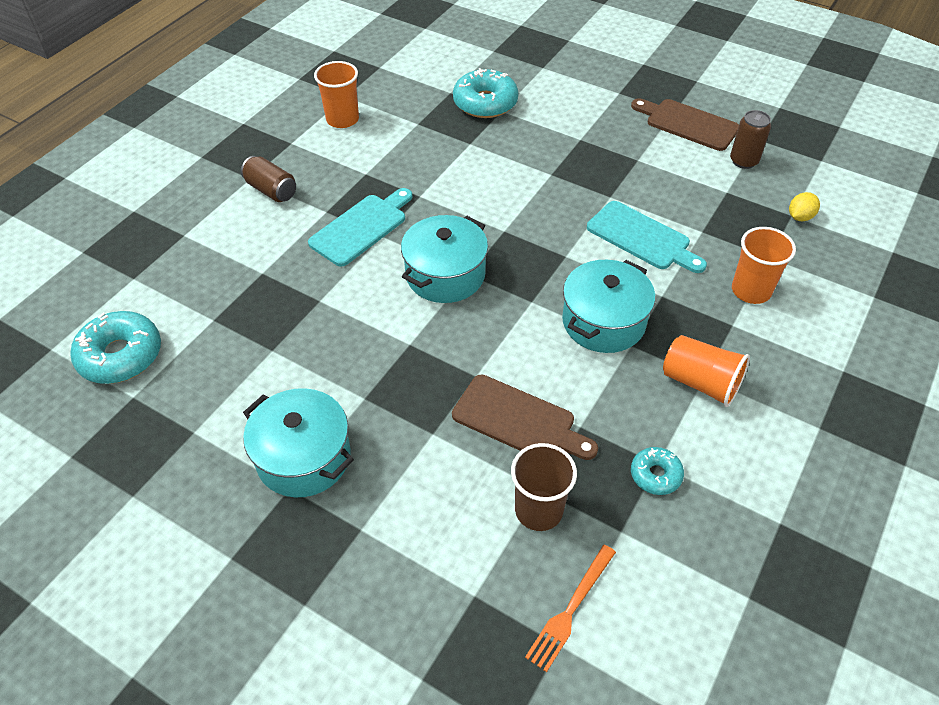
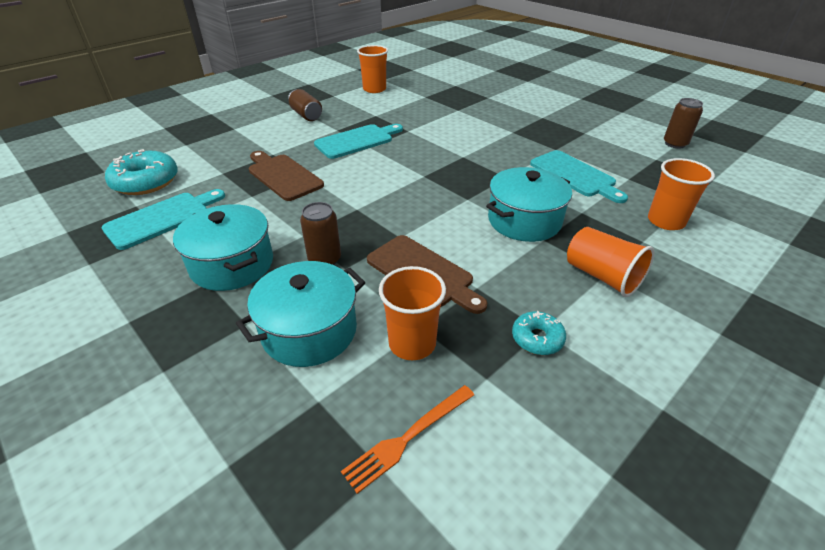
camera: 15 degrees right, 10 degrees down
(180, 410) = (162, 218): none -> turquoise cutting board
(405, 426) = (324, 259): none -> brown can
(445, 275) = (405, 174): turquoise pot -> turquoise pot (309, 331)
(485, 103) = (478, 92): turquoise donut -> none
(538, 510) = (412, 343): brown cup -> orange cup
(688, 124) = (632, 119): brown cutting board -> brown cutting board (283, 176)
(800, 217) = (720, 182): yellow lemon -> none

